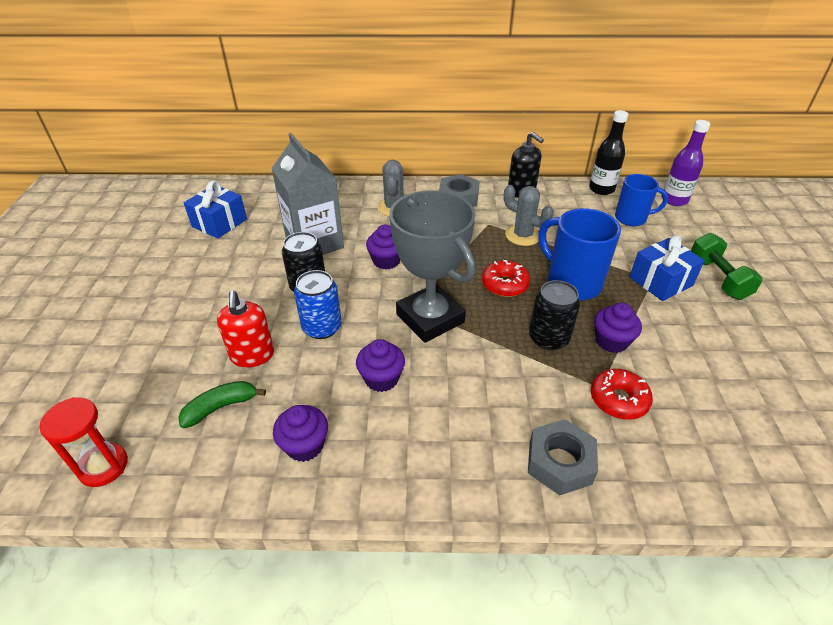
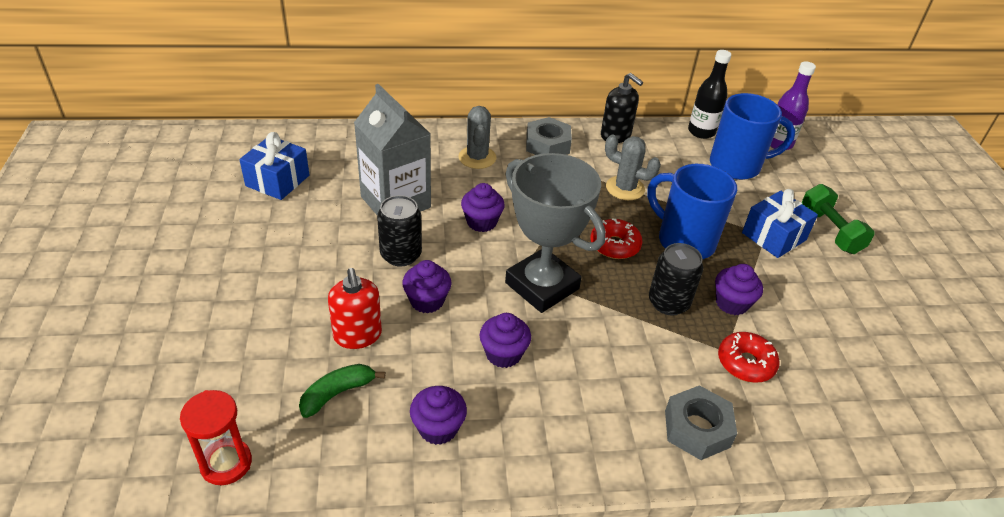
camera: 10 degrees left, 0 degrees up
(322, 327) = (427, 301): blue can -> purple cupcake
(632, 218) = (737, 166): blue mug -> blue mug, size x1.52

